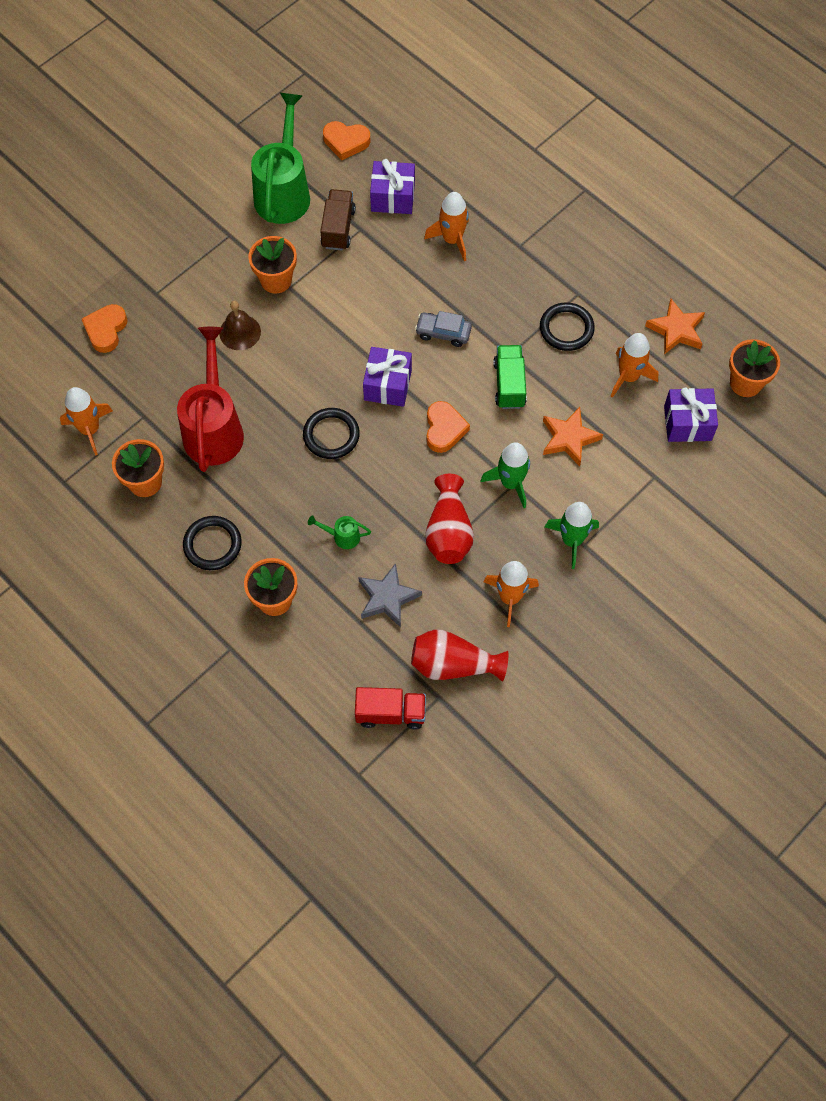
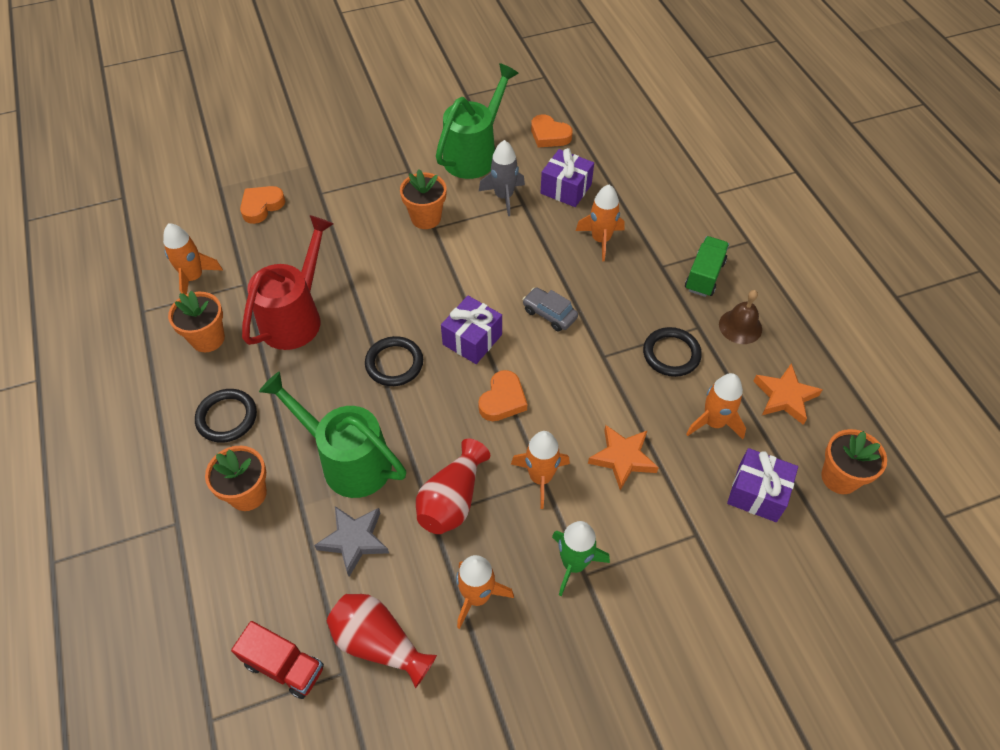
camera: 25 degrees right, 10 degrees down
(240, 332) = (369, 247): brown bell -> brown bell (740, 326)
(338, 228) = (504, 197): brown truck -> grey rocket
(342, 536) = (347, 460): green watering can -> green watering can, size x2.43
(509, 384) = (588, 383): green truck -> green truck (704, 276)
(510, 483) = (540, 478): green rocket -> orange rocket

